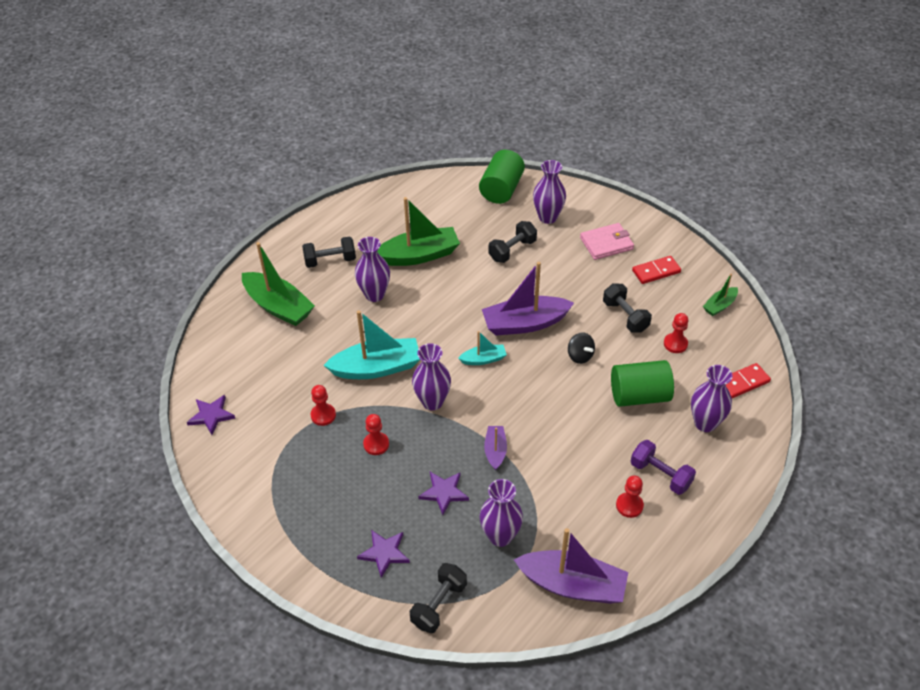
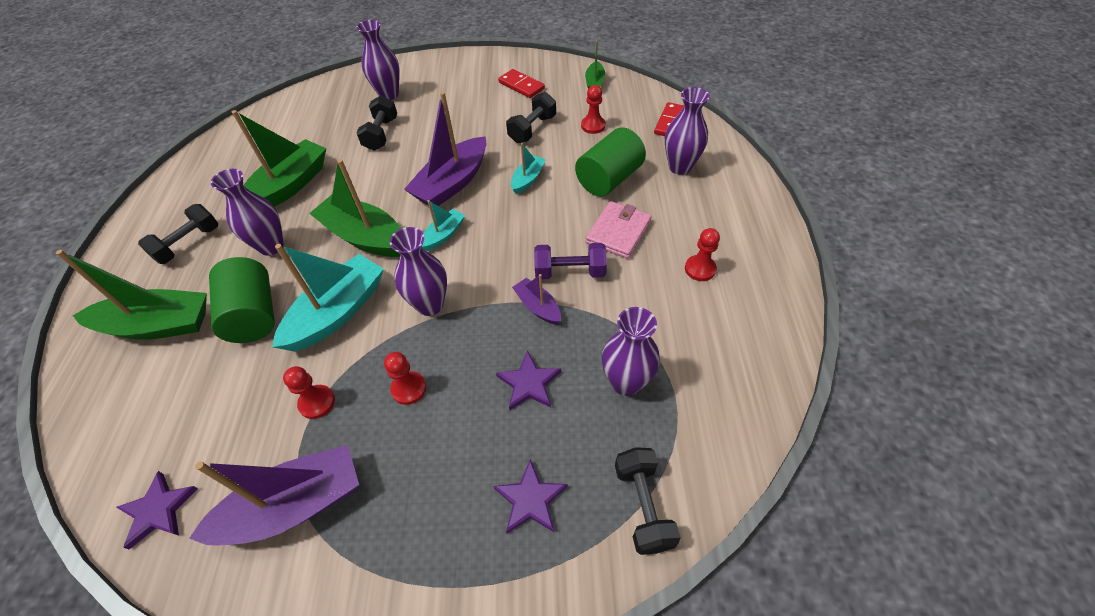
camera: 40 degrees left, 5 degrees up
(434, 326) = (365, 237): none -> green boat
(501, 189) = (324, 95): green cylinder -> green cylinder (253, 315)
(572, 585) = (735, 375): purple boat -> purple boat (294, 505)
(580, 356) = (528, 179): black spinning top -> turquoise boat
(606, 243) = (460, 87): pink wallet -> pink wallet (618, 232)
(625, 316) = (532, 129): black dumbbell -> black dumbbell turned 75 degrees counterclockwise
(656, 271) = (521, 86): red domino -> red domino turned 75 degrees counterclockwise
(660, 475) = (694, 227): purple dumbbell -> purple dumbbell (570, 272)

